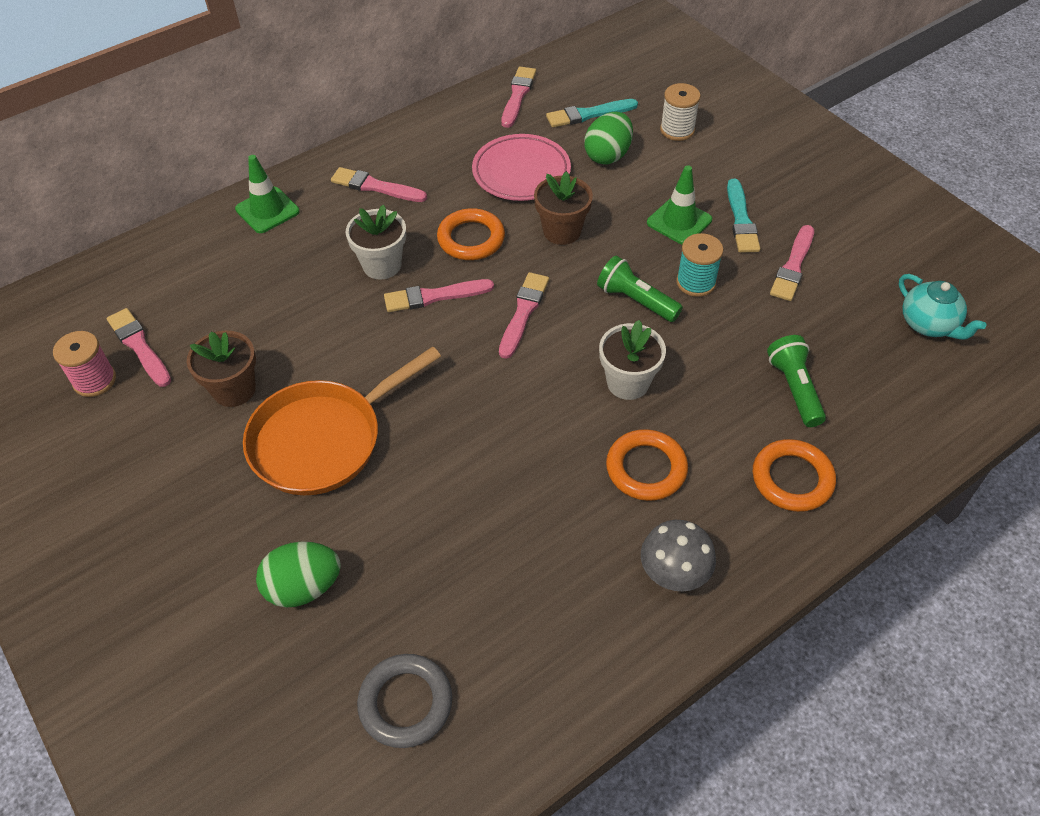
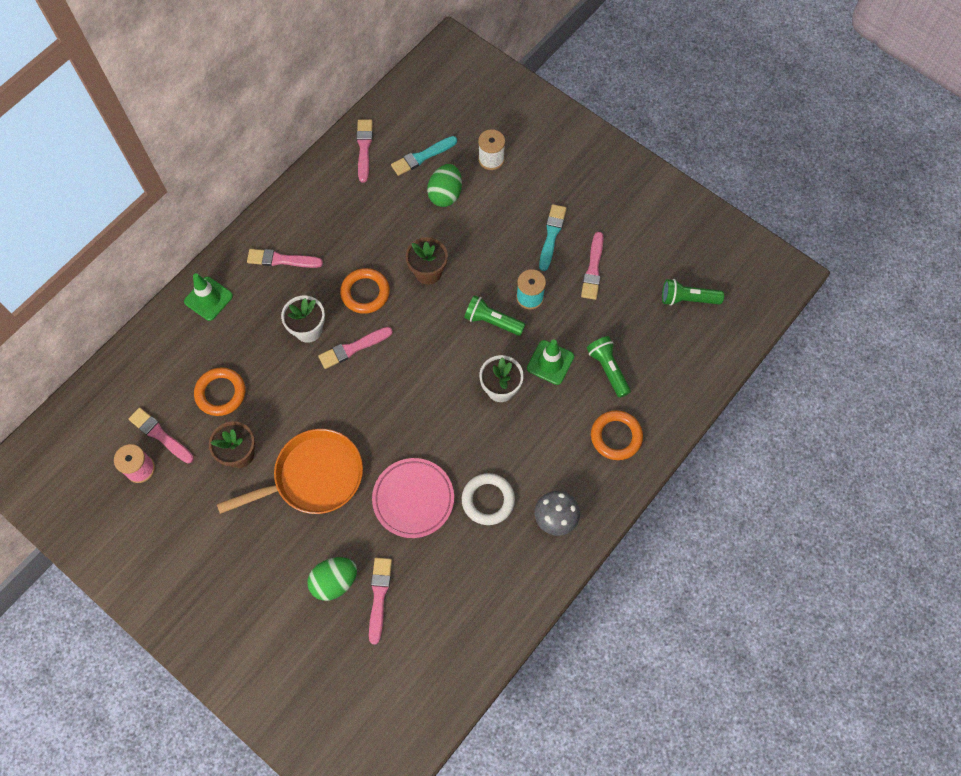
camera: 15 degrees left, 15 degrees up
(324, 439) = (313, 477): orange pan -> orange pan turned 150 degrees counterclockwise
(405, 703) = (418, 637): grey ring -> none
(521, 172) = (386, 224): pink plate -> pink plate (413, 499)
(523, 312) = (418, 348): pink brush -> pink brush (379, 596)
(572, 524) = (488, 500): none -> white ring
(646, 468) = (525, 450): orange ring -> orange ring (221, 393)
(679, 221) = (508, 246): green traffic cone -> green traffic cone (550, 362)
(741, 220) = (551, 235): turquoise brush -> turquoise brush turned 150 degrees counterclockwise
(928, 325) = (687, 299): turquoise teapot -> green flashlight

